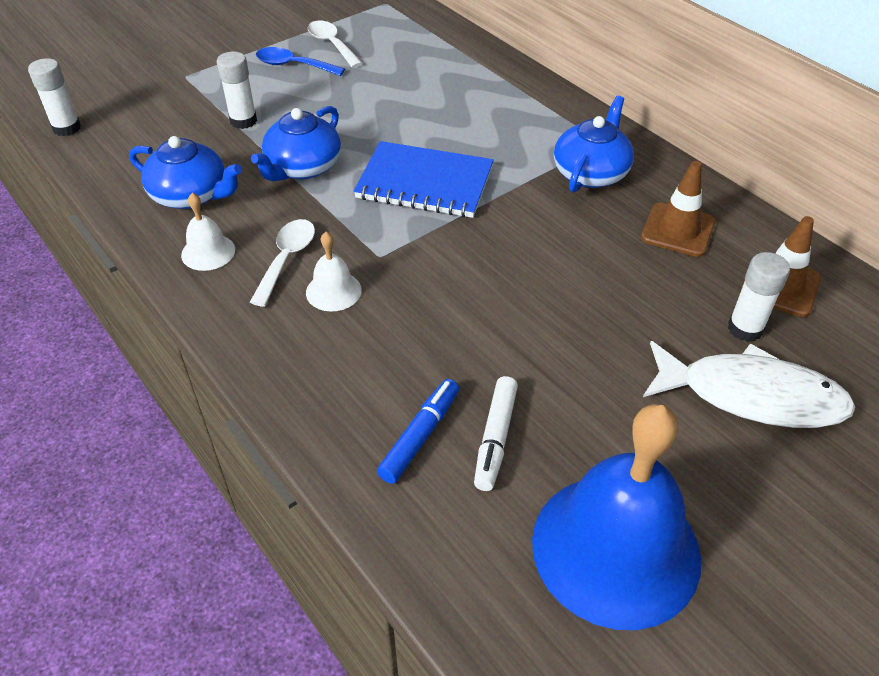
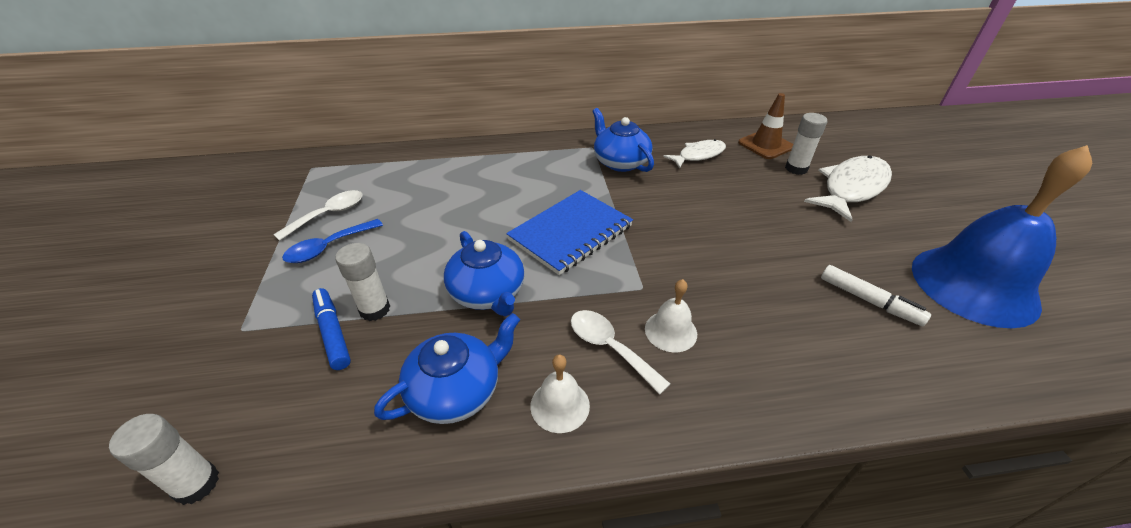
camera: 60 degrees left, 5 degrees down
(332, 44) = (328, 215): white spoon -> white spoon turned 135 degrees clockwise
(419, 436) = (860, 339): blue marker -> blue marker (332, 333)
(678, 230) = (698, 155): brown traffic cone -> white fish

